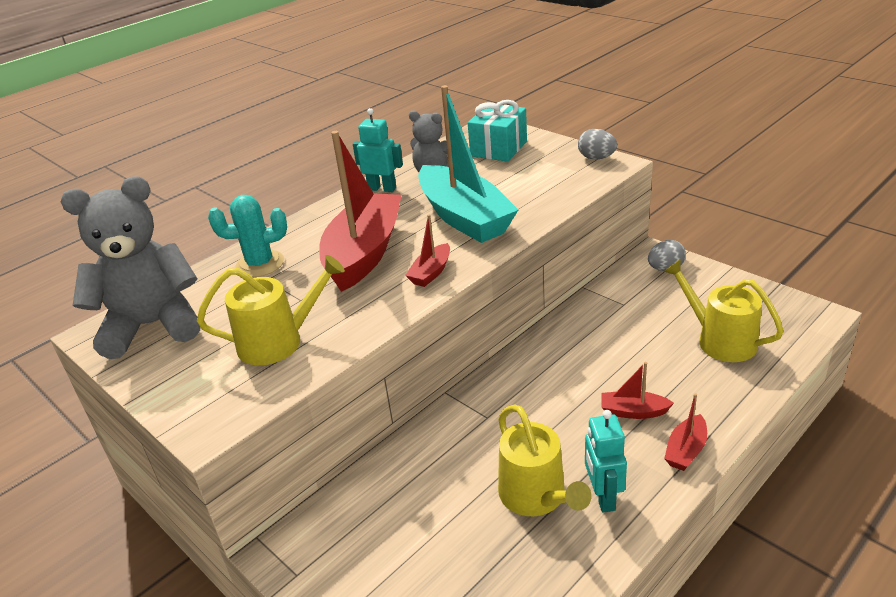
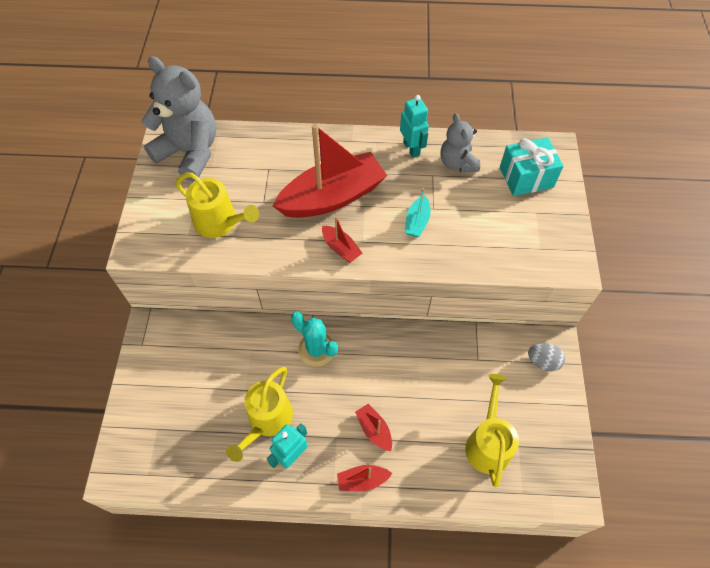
camera: 45 degrees right, 25 degrees up
(260, 264) = (279, 153): turquoise cactus -> turquoise cactus (316, 349)
(431, 273) = (341, 248): red boat -> red boat turned 120 degrees counterclockwise
(464, 218) = (417, 222): turquoise boat -> turquoise boat, size x0.43
(596, 158) = (570, 249): grey egg -> none

